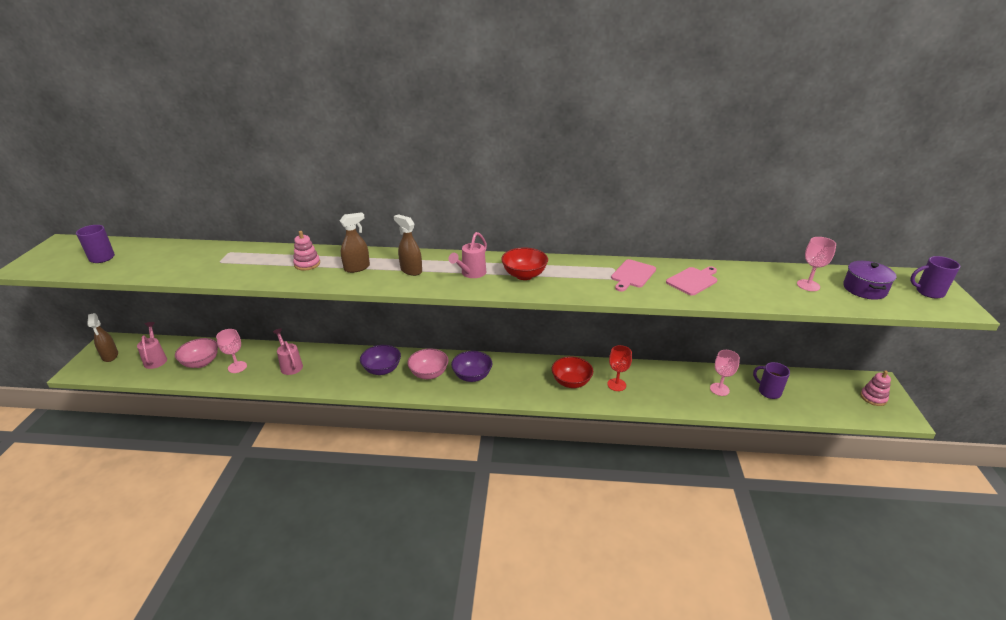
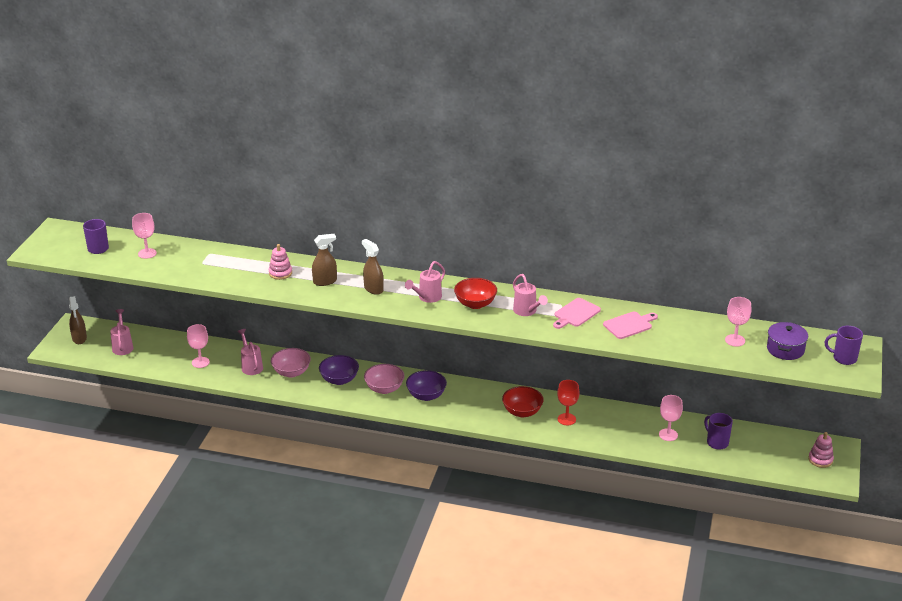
camera: 10 degrees right, 0 degrees up
(158, 258) = (147, 253): none -> pink goblet
(201, 362) = (166, 354): pink bowl -> pink bowl (291, 372)
(581, 277) = (527, 311): none -> pink watering can

